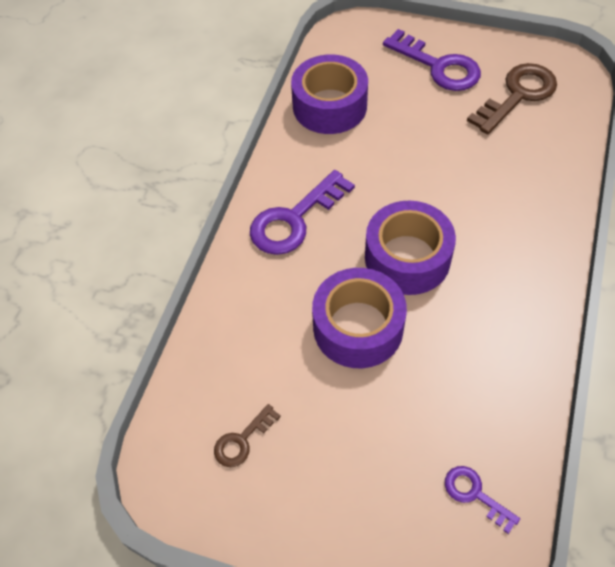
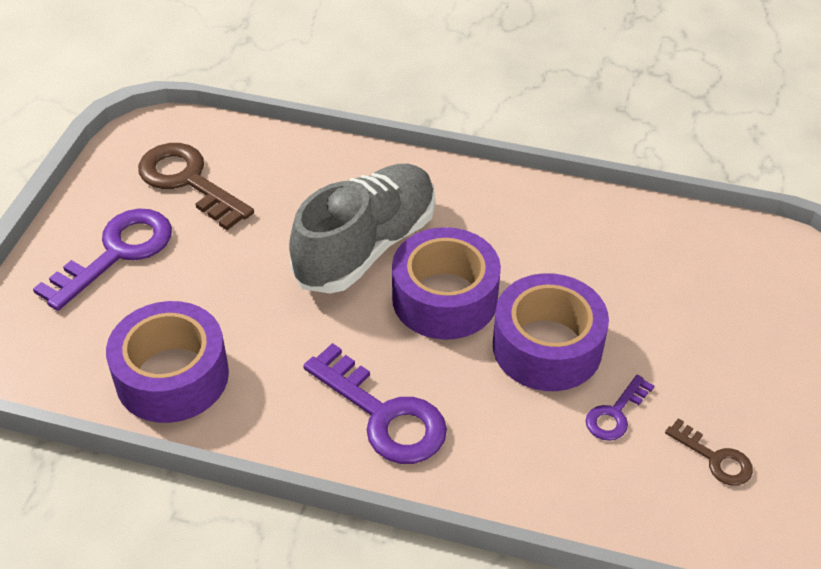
camera: 95 degrees left, 10 degrees down
(460, 206) = (366, 246): none -> grey shoe
(475, 494) = (725, 258): purple key -> purple key (615, 414)

